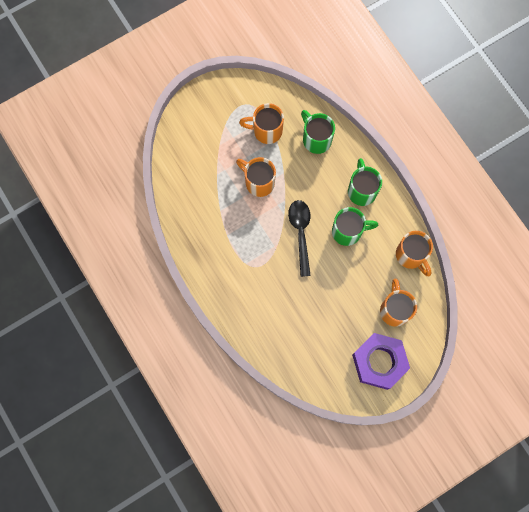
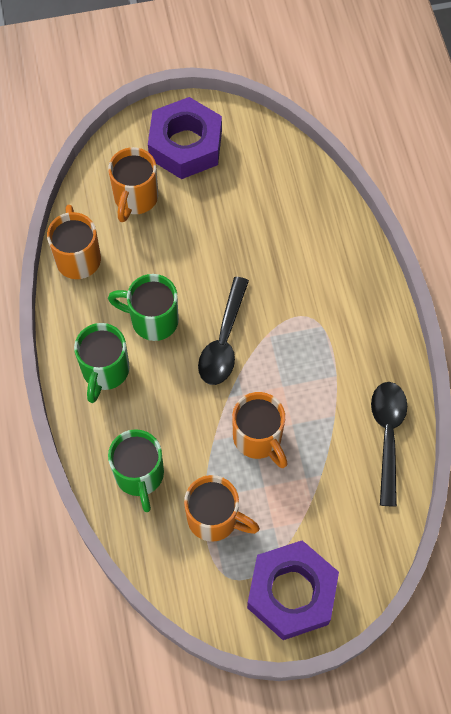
camera: 160 degrees left, 10 degrees down
(186, 209) = (387, 436): none -> black spoon
(212, 107) = (291, 593): none -> purple nut

